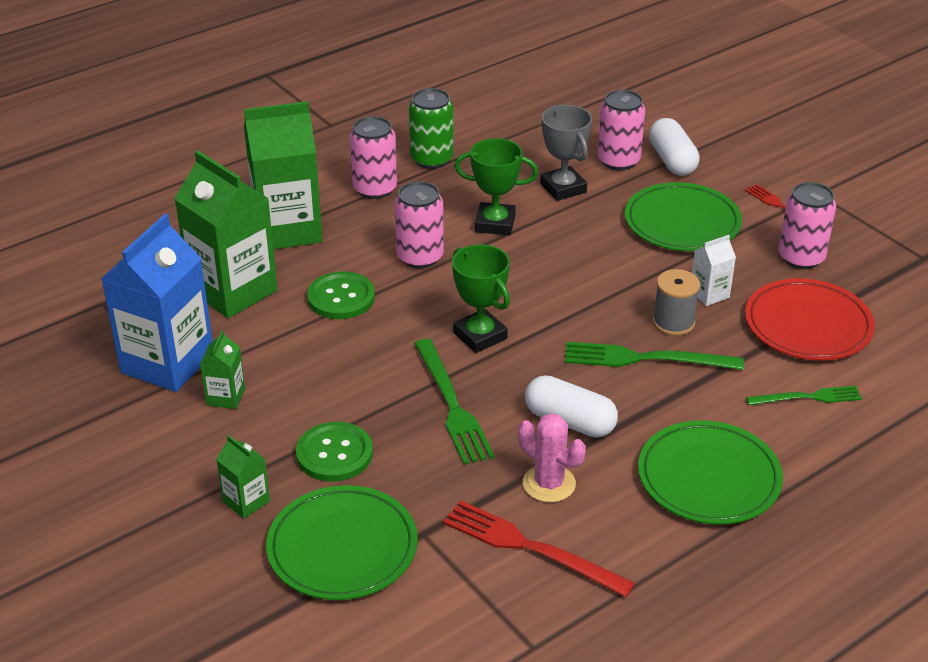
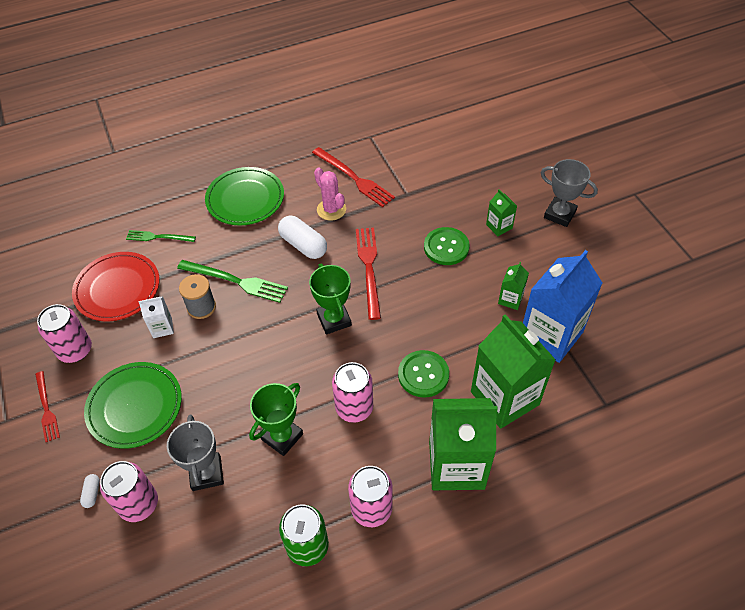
camera: 165 degrees left, 15 degrees up
(135, 540) = (559, 214): none -> grey trophy
(342, 548) = (449, 193): green plate -> none
(452, 405) = (369, 268): green fork -> red fork
(495, 223) = (282, 437): green trophy -> green trophy turned 75 degrees counterclockwise
(672, 161) = (92, 493): white capsule -> white capsule, size x0.46

